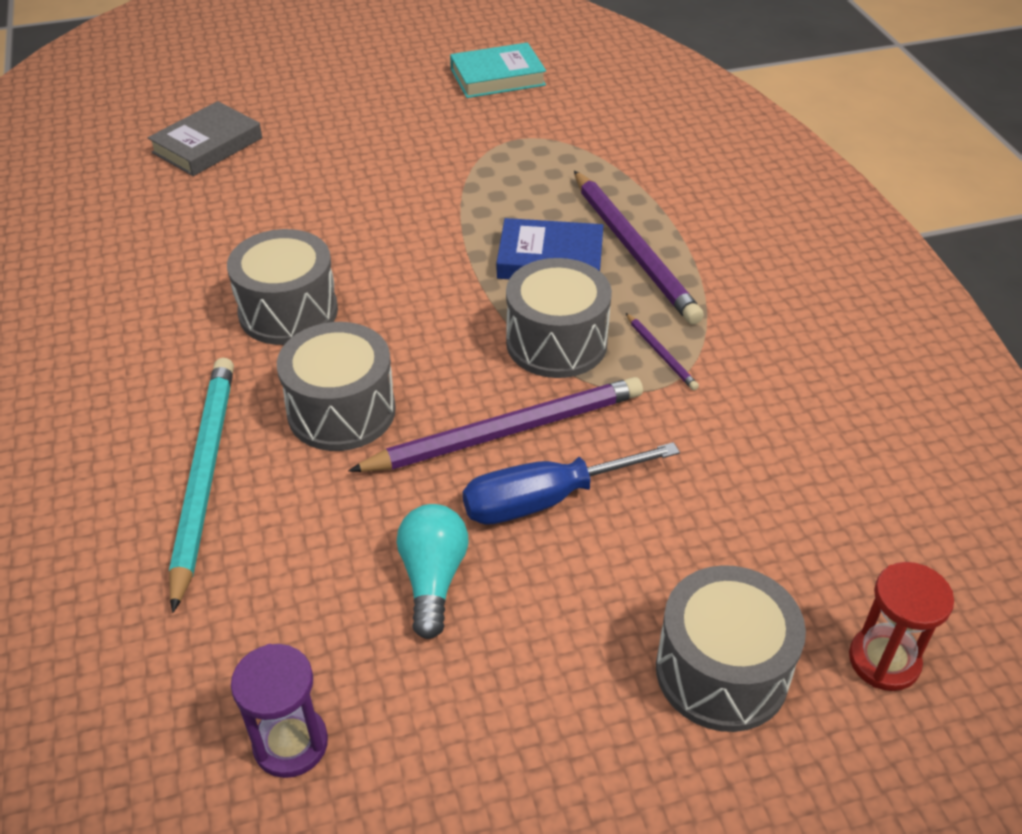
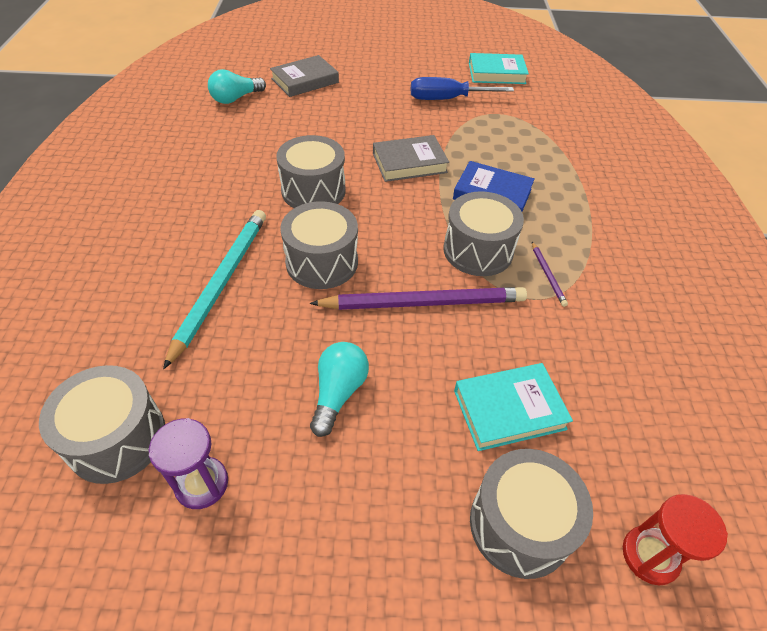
camera: 15 degrees right, 5 degrees up
(107, 196) = (236, 98): none -> turquoise light bulb
(143, 722) = (117, 438): none -> grey drum
(416, 239) = (409, 163): none -> grey book
(545, 500) = (434, 357): blue screwdriver -> blue screwdriver (447, 99)
(633, 250) = (551, 200): purple pencil -> none
(665, 539) = (509, 410): none -> turquoise book

